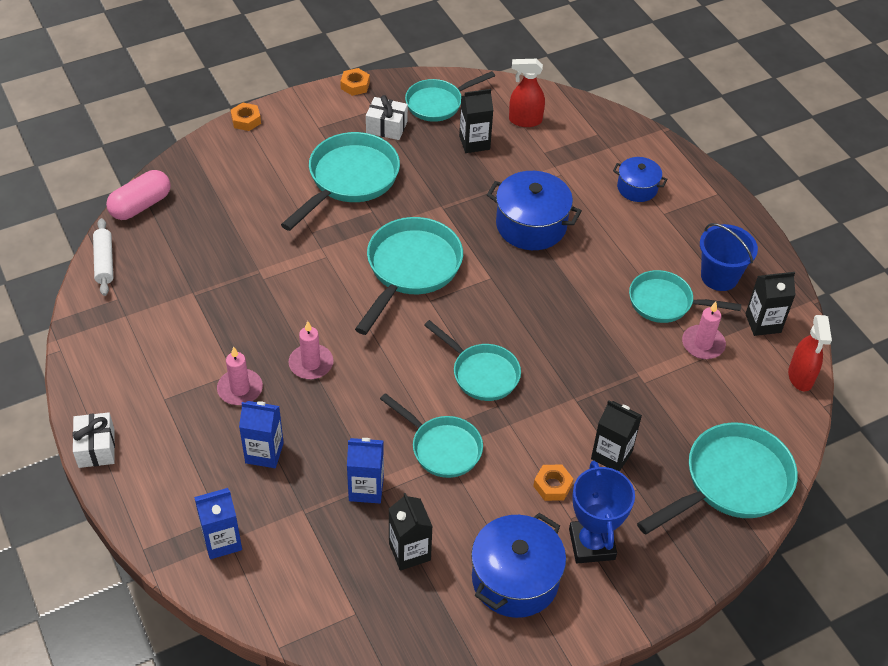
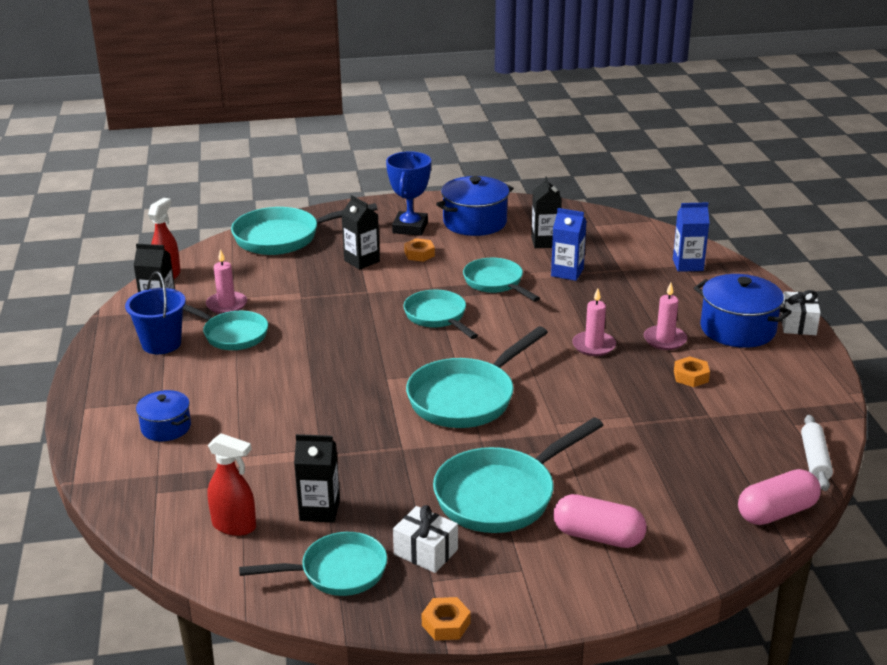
camera: 160 degrees left, 20 degrees down
(246, 120) = (625, 600): orange nut -> orange nut (691, 376)
(264, 453) = (647, 301): blue carton -> none
(271, 160) = (598, 536): none -> pink capsule
(531, 225) = (313, 413): blue pot -> blue pot (737, 329)

